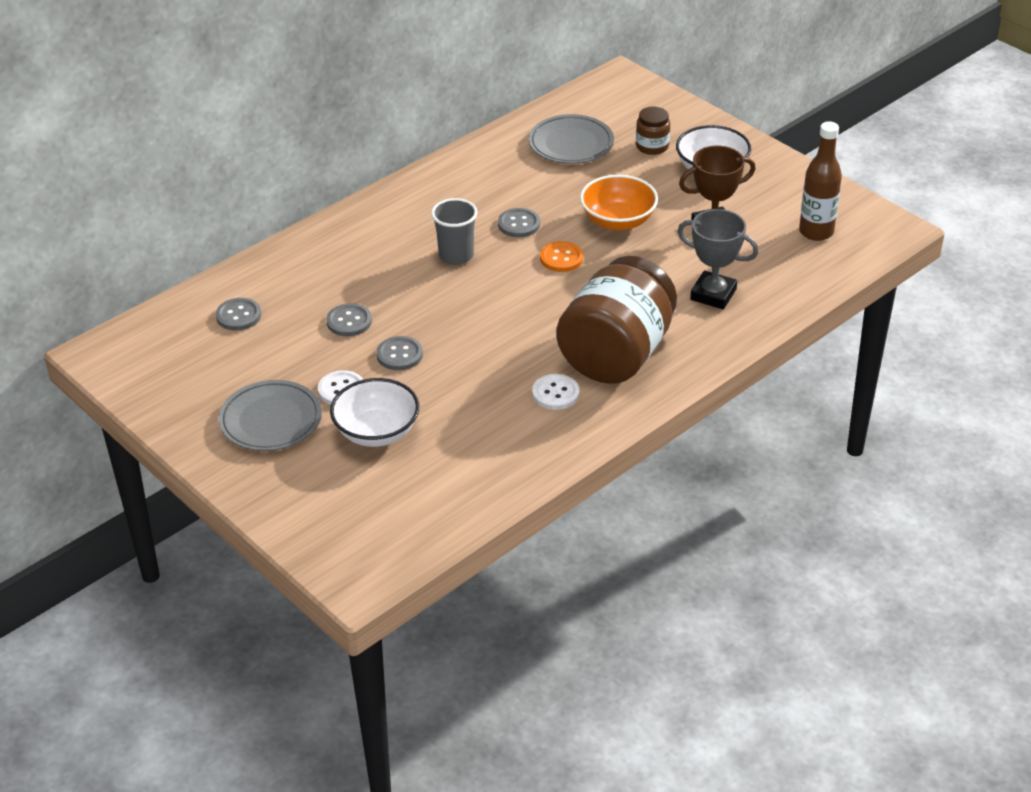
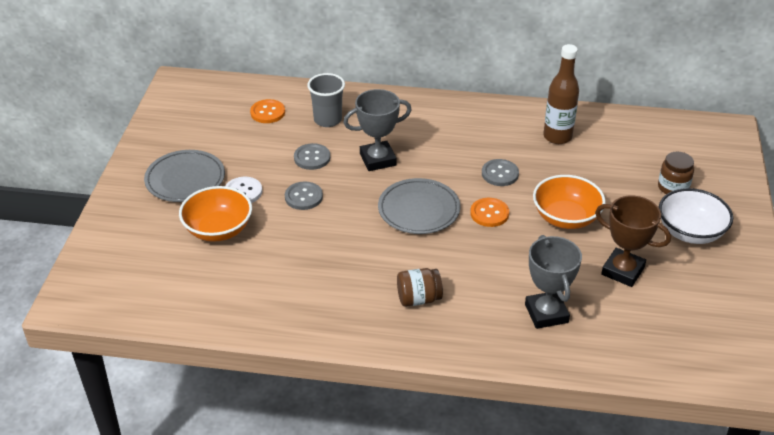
camera: 50 degrees right, 0 degrees up
(238, 316) = (267, 112): grey button -> orange button
(376, 432) = (218, 230): white bowl -> orange bowl
(406, 283) = (378, 159): none -> grey trophy
(456, 255) = (431, 165): grey cup -> grey cup (327, 120)
(555, 393) = (342, 291): white button -> none
(571, 144) = (619, 148): grey plate -> grey plate (419, 210)
(616, 354) = (418, 299): brown jar -> brown jar, size x0.42
(816, 232) = (696, 331): brown bottle -> brown bottle (557, 137)

